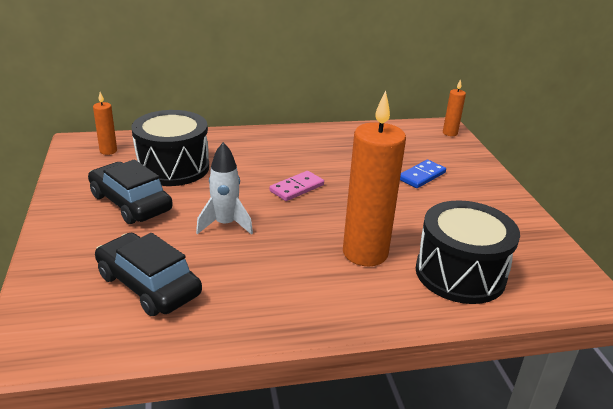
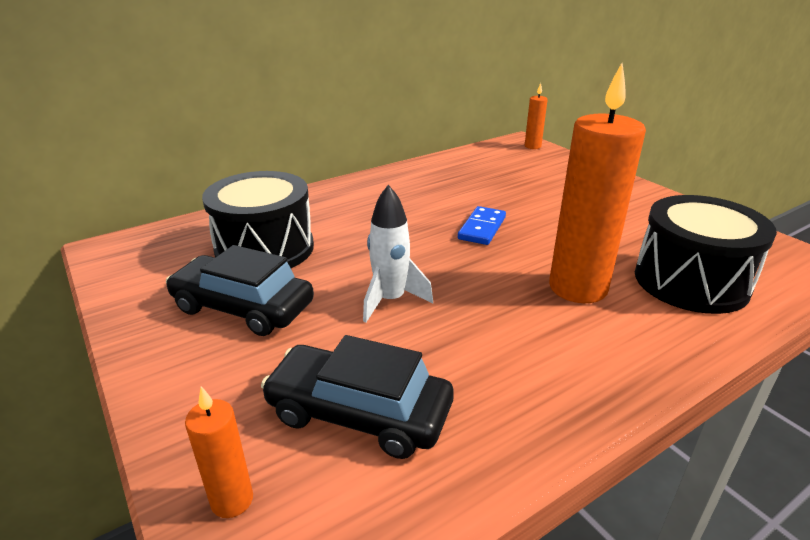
camera: 20 degrees left, 0 degrees up
(108, 151) = (160, 249): orange candle -> orange candle (232, 500)
(296, 188) = (435, 236): pink domino -> none
(422, 176) = (549, 192): blue domino -> blue domino (482, 228)

